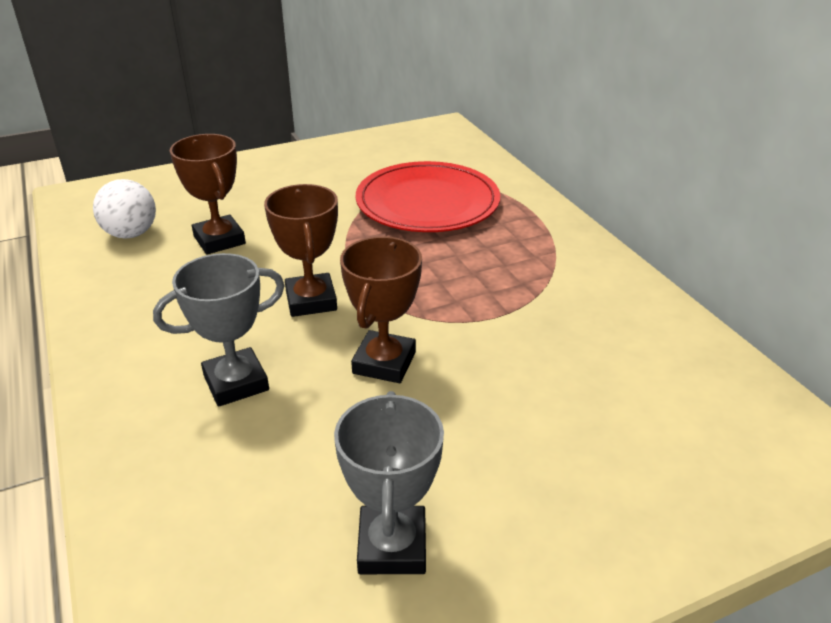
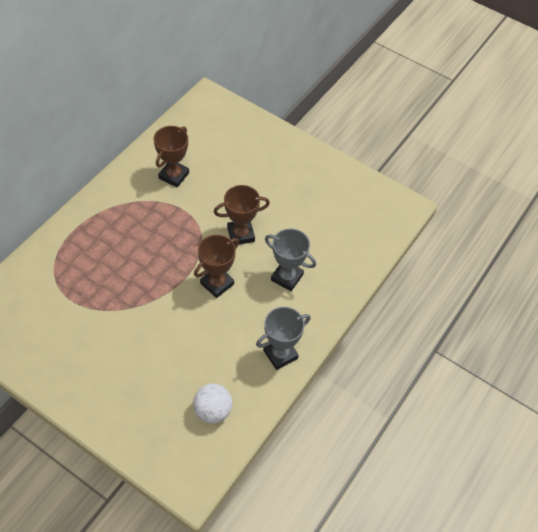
camera: 125 degrees left, 20 degrees up
(219, 240) = (191, 359): brown trophy -> brown trophy (174, 175)
(392, 546) = (321, 192): grey trophy -> grey trophy (280, 354)
(427, 202) = (91, 281): red plate -> none

